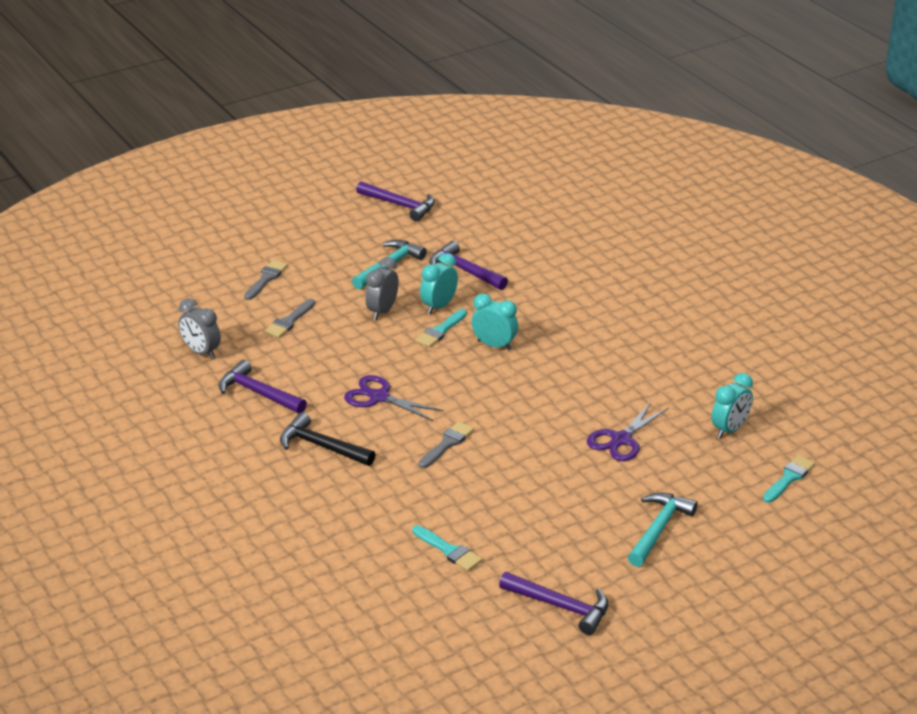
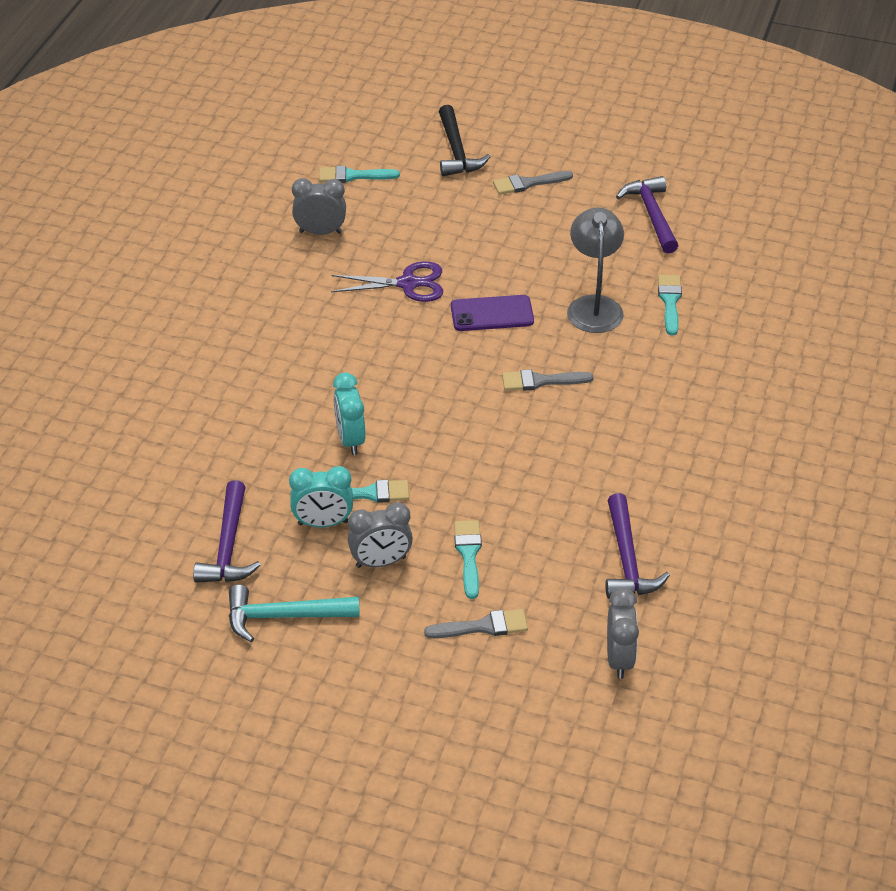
camera: 130 degrees left, 10 degrees up
(266, 279) = (424, 711): grey brush -> grey brush (528, 183)
(322, 446) = (645, 458): black hammer -> black hammer (456, 151)
(345, 342) = (468, 554): none -> turquoise brush
(379, 397) = (528, 468): purple scissors -> none
(400, 205) = (129, 701): purple hammer -> none
(491, 511) = (594, 306): none -> grey lamp
(542, 459) = (492, 314): none -> purple phone
(658, 529) = (501, 210): turquoise hammer -> none
(730, 430) = (320, 232): turquoise clock -> grey clock

